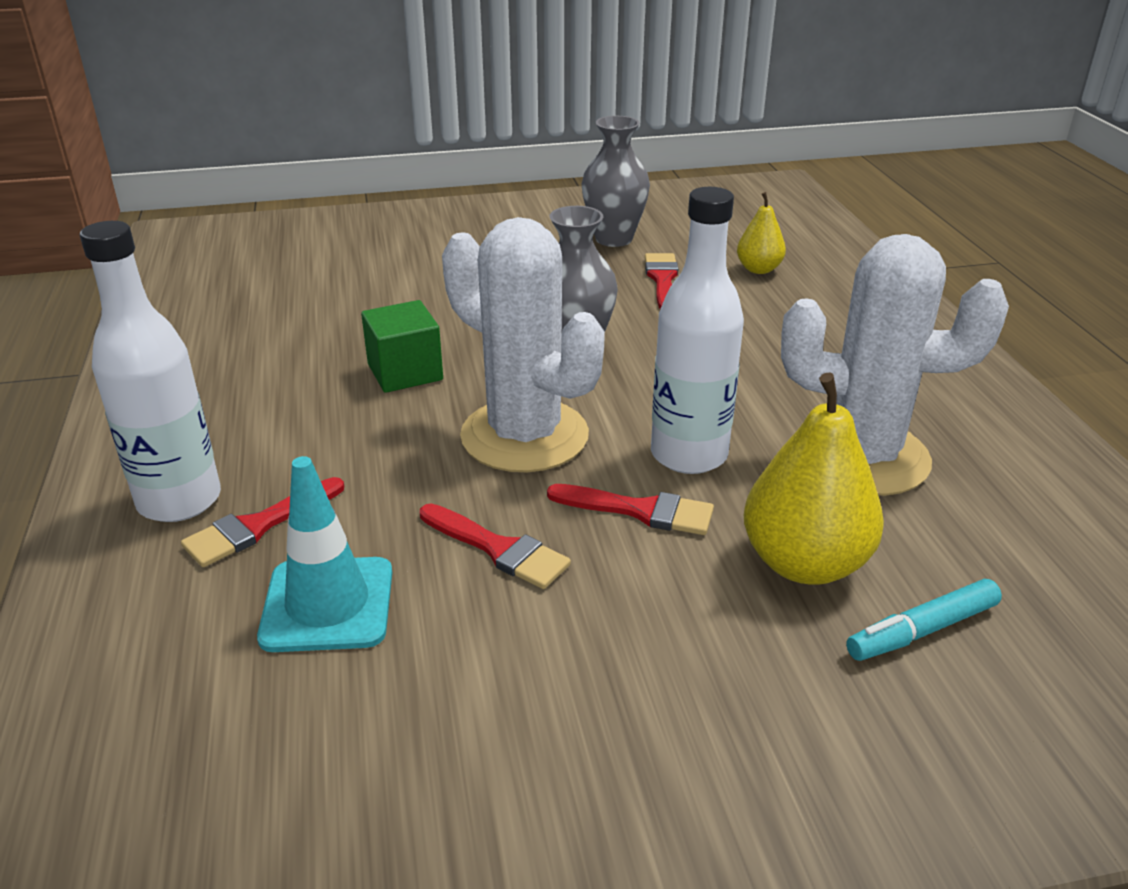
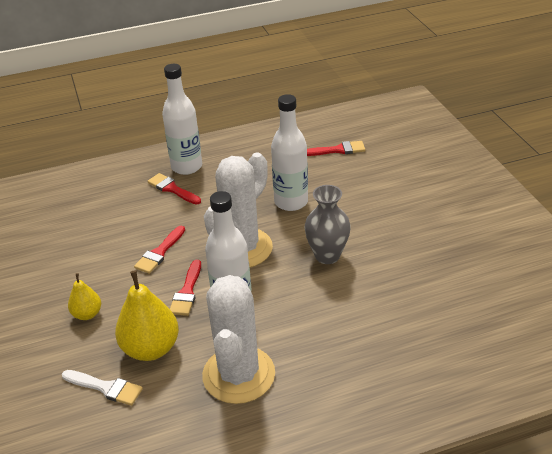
camera: 85 degrees right, 5 degrees up
(328, 604) = (128, 216): turquoise traffic cone -> none
(405, 372) = (291, 202): green cube -> white bottle
(614, 239) = (481, 256): grey vase -> none
(662, 280) = (428, 284): red brush -> red brush (338, 150)
(758, 269) = (463, 330): yellow pear -> yellow pear (87, 314)
(921, 630) = (106, 388): turquoise marker -> white brush

